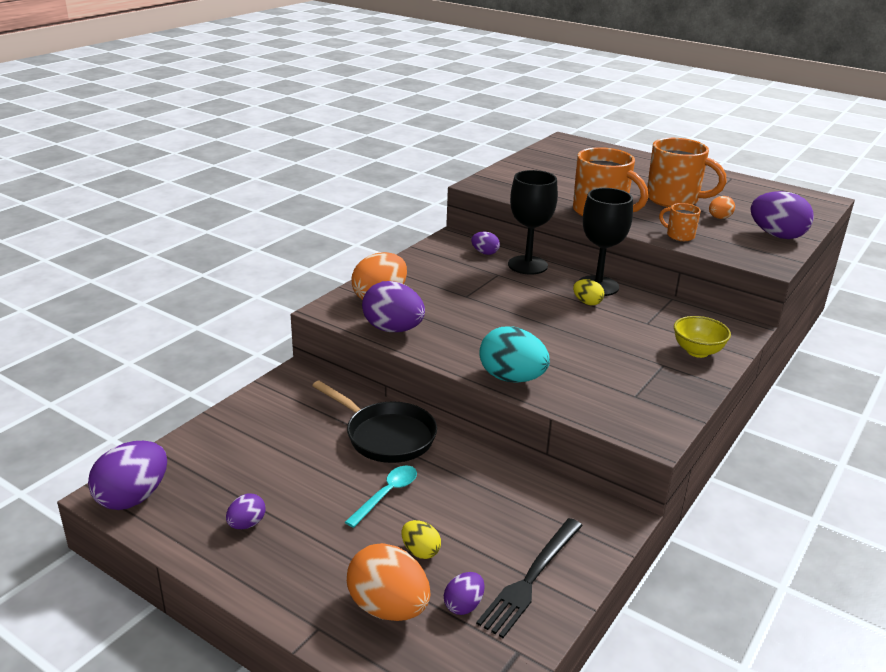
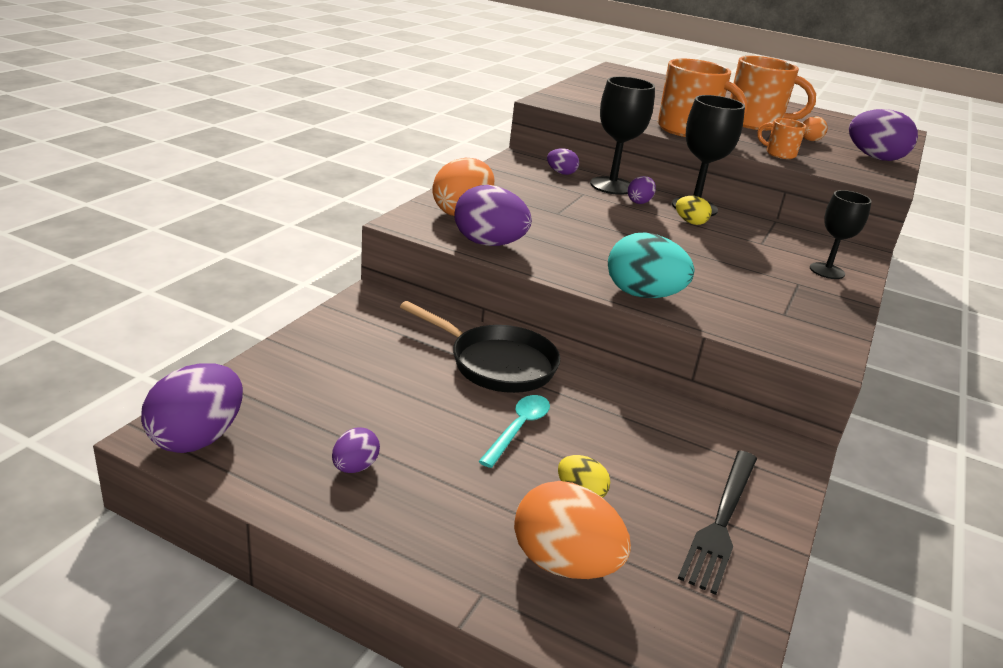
camera: 10 degrees left, 0 degrees up
(463, 605) = (654, 556): purple egg -> purple egg (639, 202)
(697, 351) = (827, 271): yellow bowl -> black goblet

